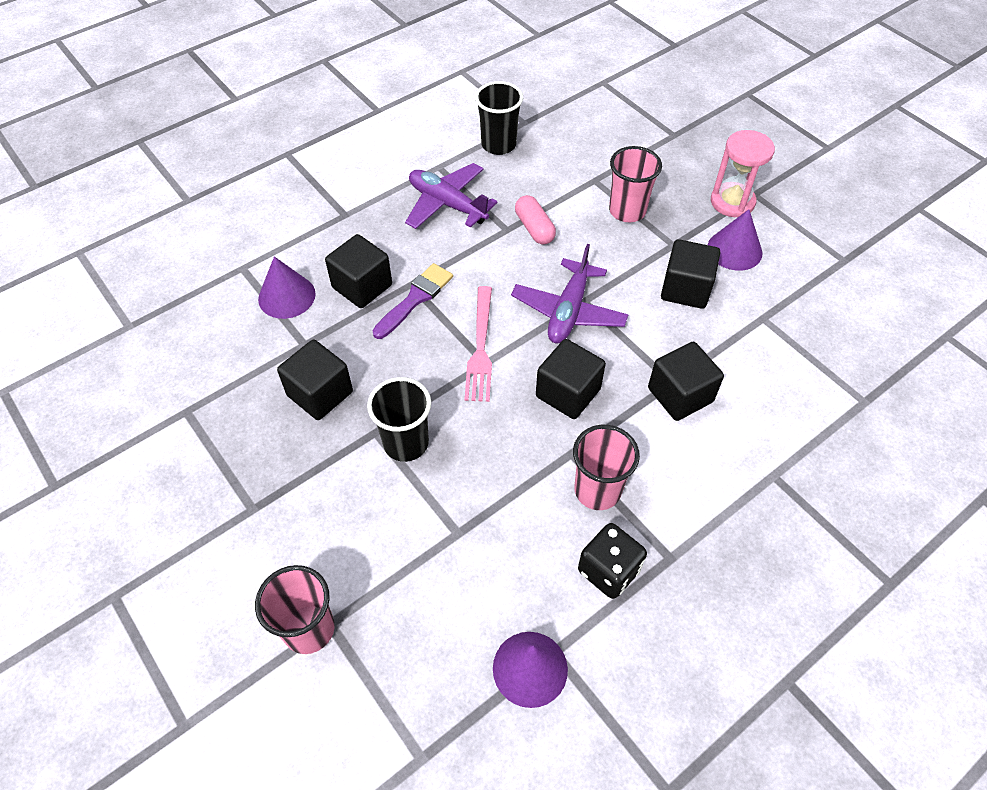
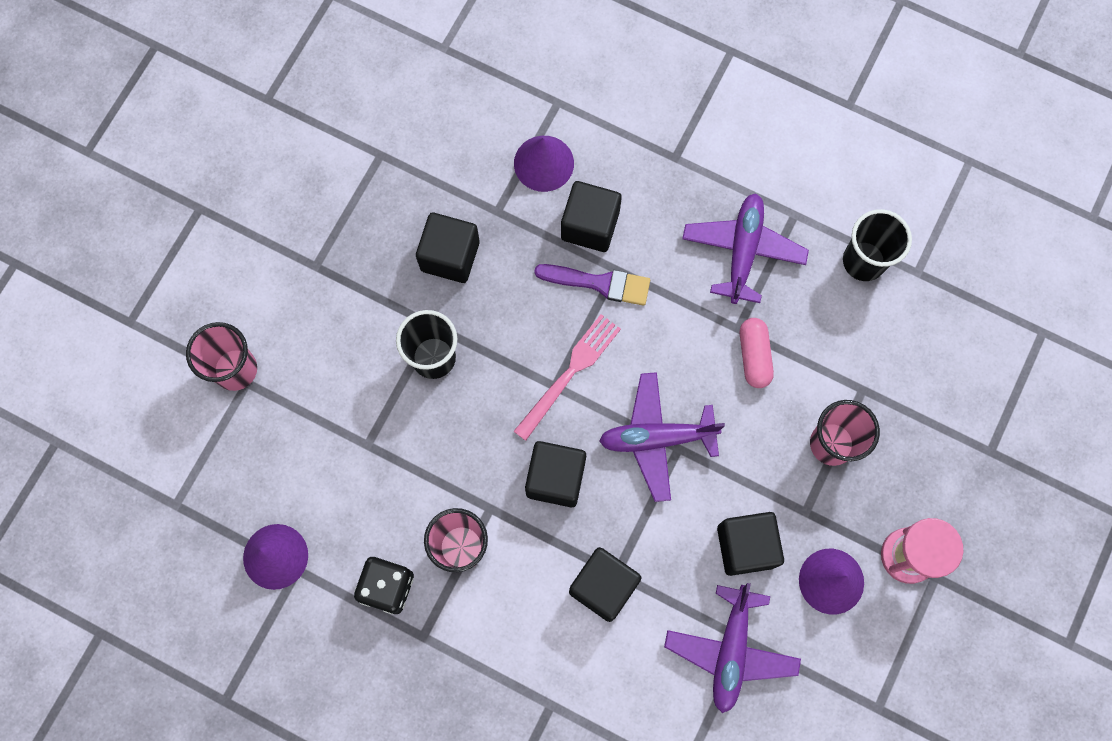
camera: 65 degrees right, 20 degrees up
(480, 347) = (570, 373): pink fork -> pink fork turned 150 degrees clockwise
(534, 228) = (754, 356): pink capsule -> pink capsule turned 45 degrees counterclockwise
(768, 330) = (730, 650): none -> purple plane

